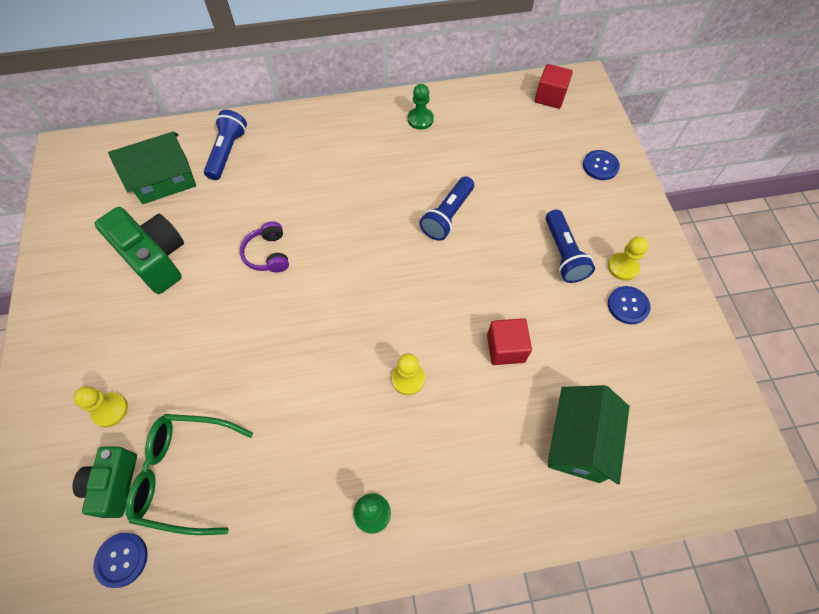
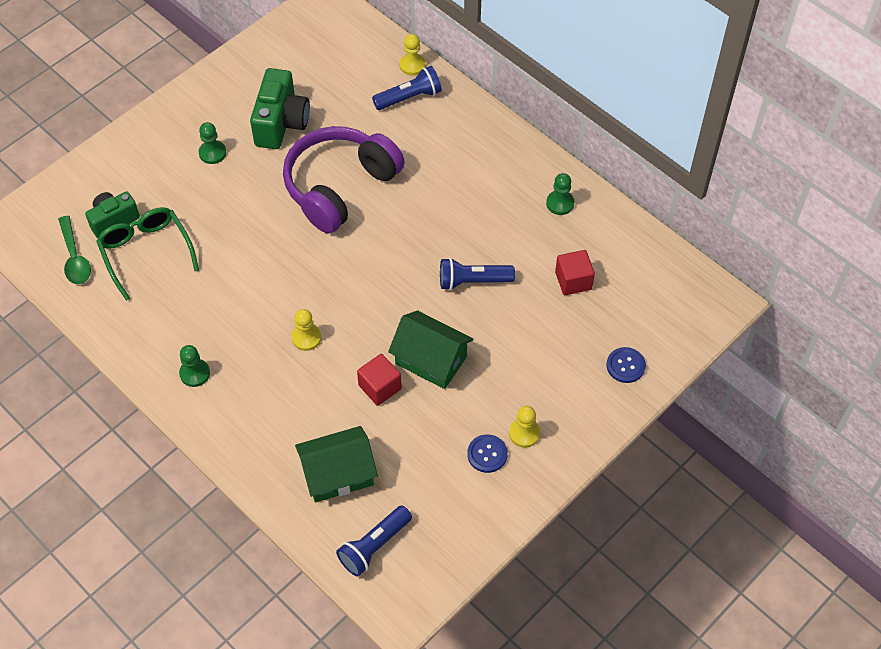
camera: 55 degrees right, 5 degrees down
(110, 410) = (156, 182): yellow pawn -> yellow pawn (412, 65)
(122, 559) = (75, 257): blue button -> green spoon
(129, 336) = (212, 153): none -> green pawn
(165, 180) = (350, 78): green house -> green house (431, 360)
(268, 254) = (340, 187): purple headphones -> purple headphones, size x2.38
(550, 97) = (678, 286): red cube -> red cube (573, 281)
(563, 254) = (502, 383): blue flashlight -> blue flashlight (374, 546)

